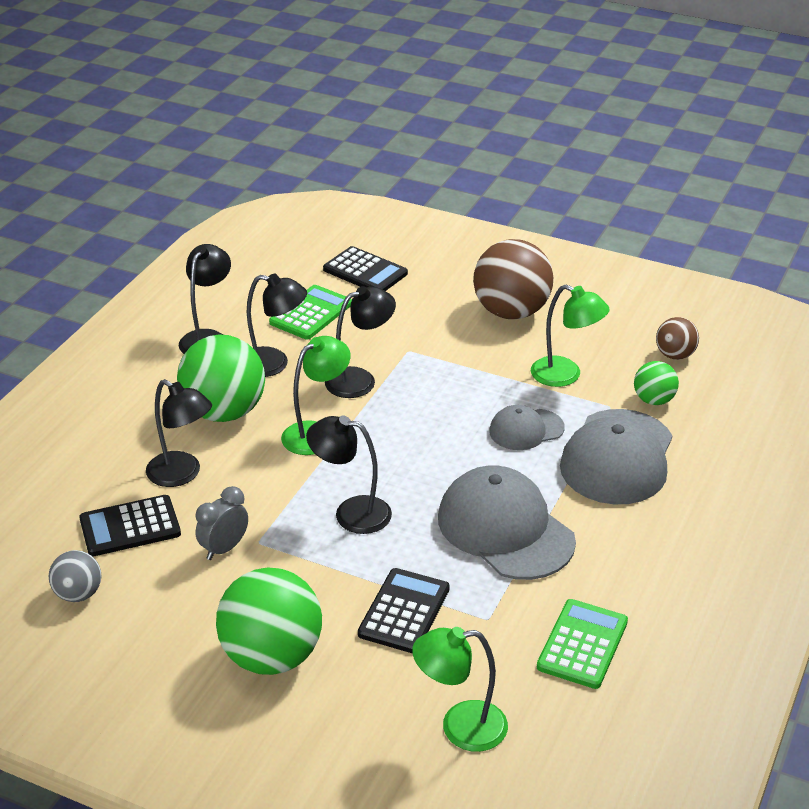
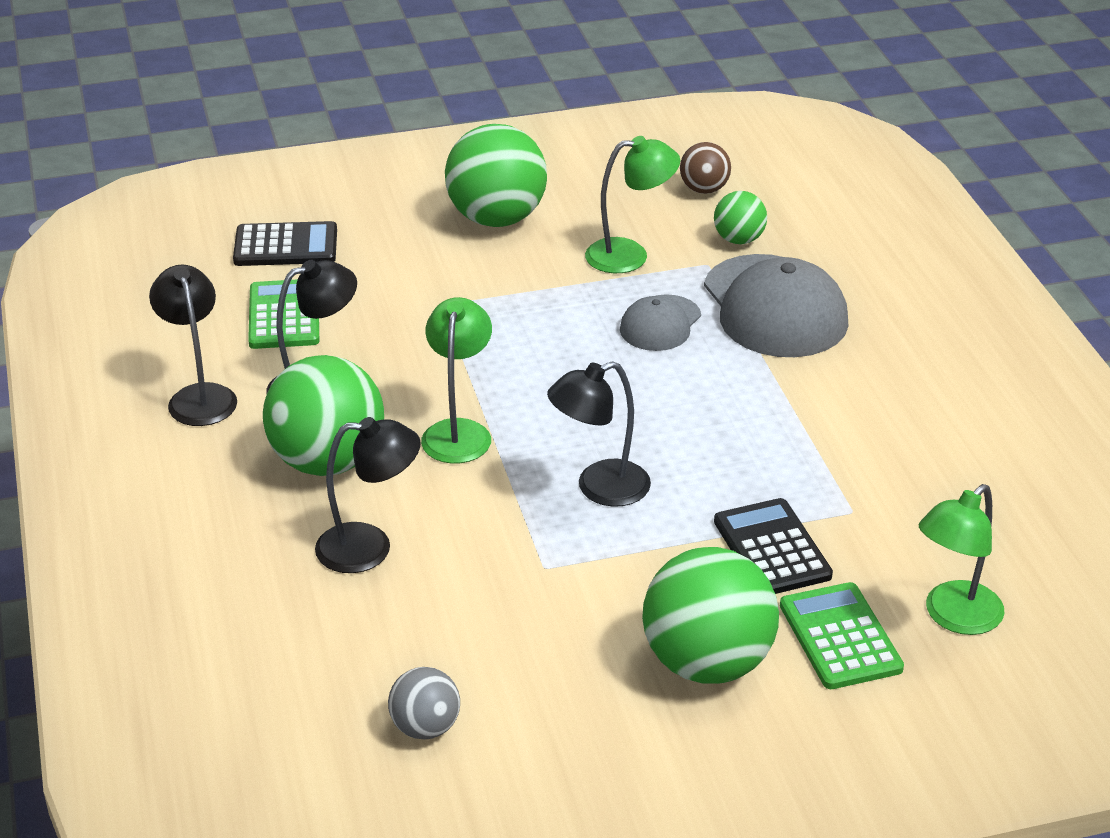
camera: 40 degrees left, 0 degrees up
(130, 527) = (386, 630): black calculator -> none
(224, 548) = (519, 593): grey clock -> none
(360, 380) = (431, 357): black lamp -> none
(505, 529) = (762, 424): grey cap -> none
(511, 312) = (496, 218): brown ball -> green ball
(582, 644) = (958, 486): green calculator -> green calculator (840, 637)

